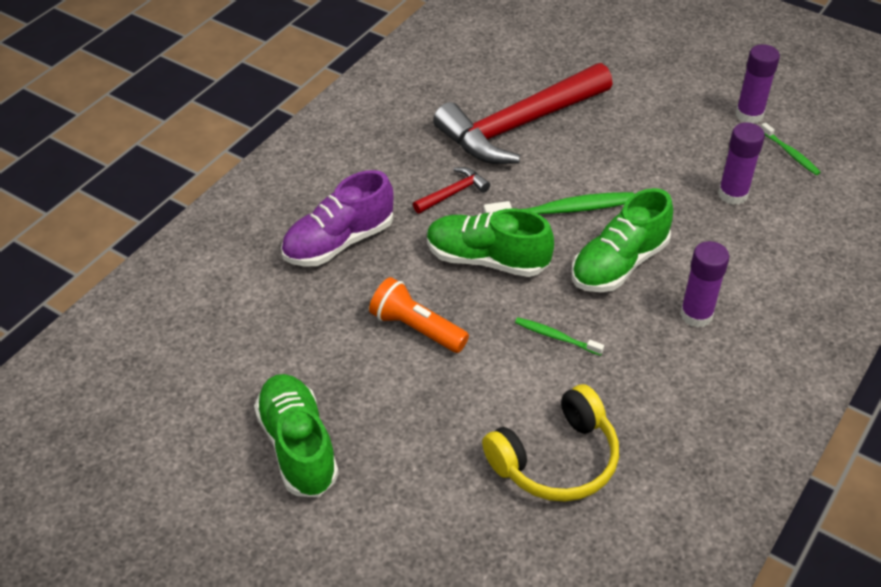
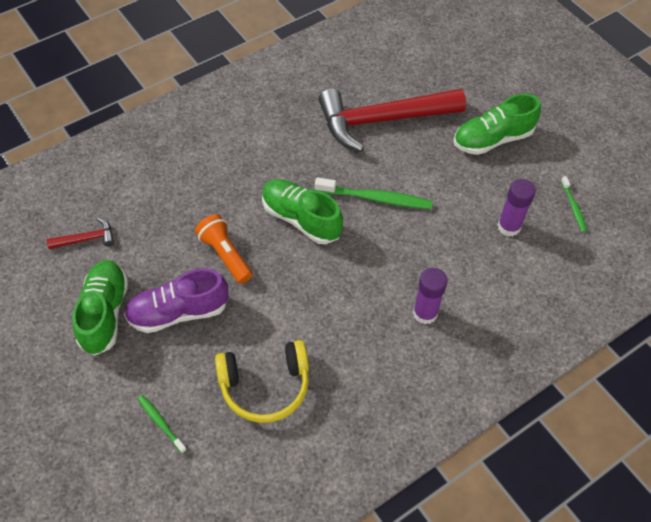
camera: 20 degrees right, 10 degrees up
(339, 242) = (208, 172): purple shoe -> purple shoe (178, 312)
(453, 193) = (306, 159): red hammer -> red hammer (86, 239)
(556, 337) = (316, 295): green toothbrush -> green toothbrush (161, 423)
(619, 264) = (392, 254): green shoe -> green shoe (492, 139)
(749, 115) = (560, 165): purple glue stick -> none

